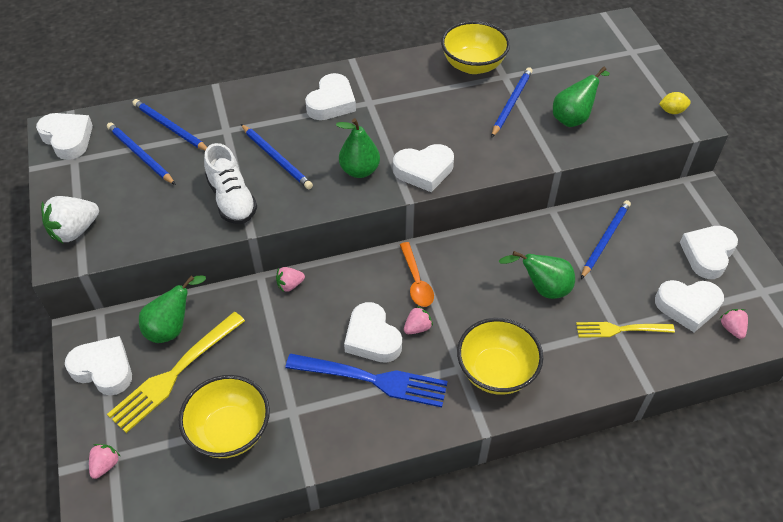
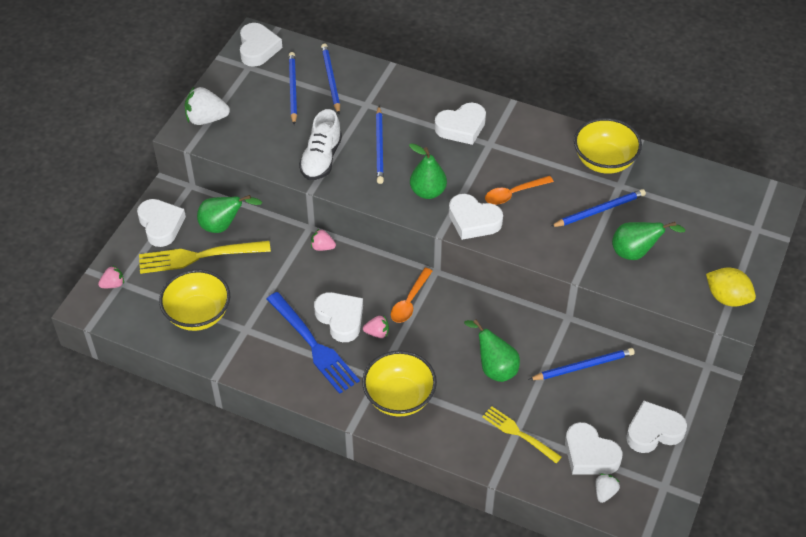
camera: 40 degrees right, 0 degrees up
(372, 338) = (340, 319): white heart -> white heart turned 135 degrees clockwise
(432, 130) = (513, 194): none -> orange spoon
(672, 111) = (727, 298): yellow lemon -> yellow lemon, size x1.66
(731, 328) = (605, 492): pink strawberry -> white strawberry

